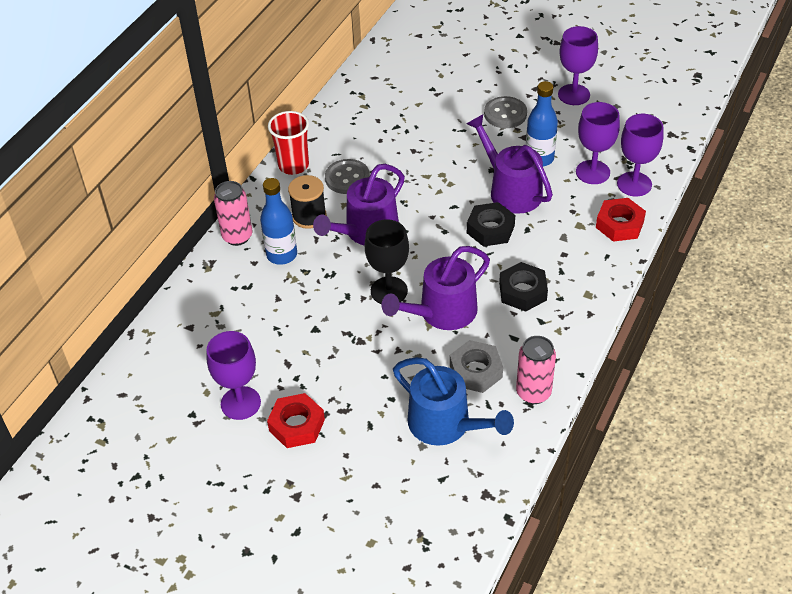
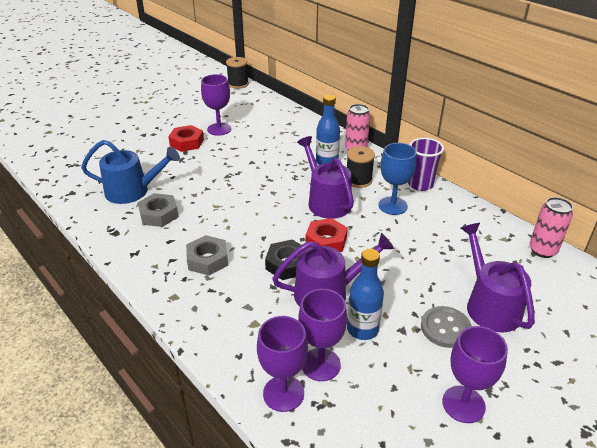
camera: 110 degrees right, 10 degrees down
(65, 447) = (238, 84): none -> black spool
(293, 165) = (420, 184): red cup -> purple cup
(347, 178) = (392, 206): grey button -> blue goblet
(389, 291) = (260, 197): black goblet -> none
(442, 312) = (221, 214): purple watering can -> purple watering can (489, 305)
(445, 424) = (132, 191): blue watering can -> blue watering can turned 150 degrees counterclockwise
(522, 291) = (207, 260): black nut -> grey nut
(533, 393) = (116, 234): pink can -> pink can (542, 250)
(619, 224) = (235, 354): red nut -> red nut (326, 241)

